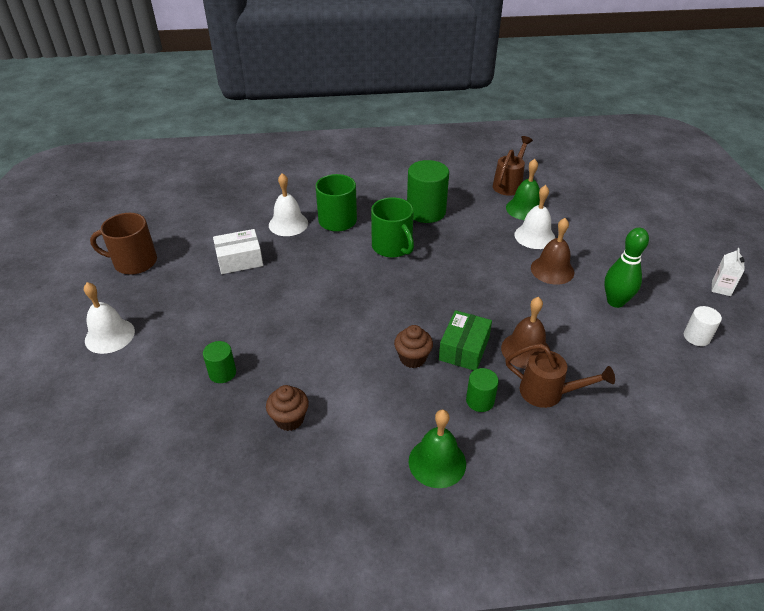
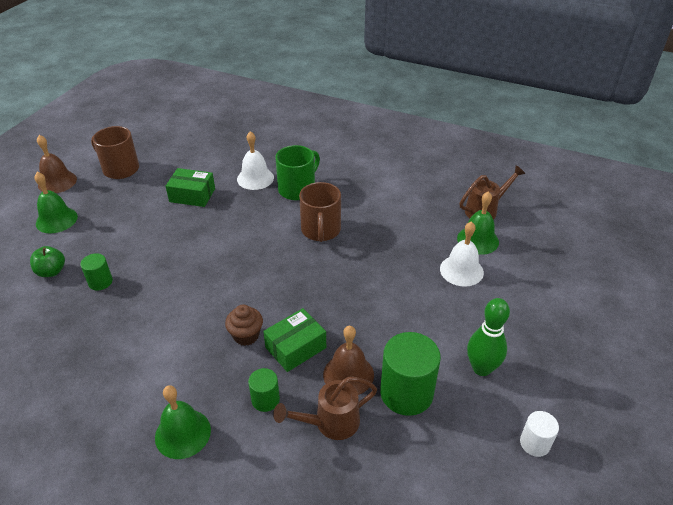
camera: 30 degrees right, 0 degrees up
(109, 335) = (56, 220): white bell -> green bell
(157, 386) = (51, 271): none -> green apple
(239, 260) = (192, 195): white box -> green box
(289, 419) = (111, 341): brown cupcake -> none
(392, 247) = (321, 230): green mug -> brown mug
(426, 212) = (380, 209): green cylinder -> green cylinder (406, 393)
(548, 393) = (331, 423): brown watering can -> brown watering can turned 105 degrees clockwise
(552, 270) = (447, 310): brown bell -> brown bell (57, 182)
(721, 288) = (616, 406): white carton -> none

